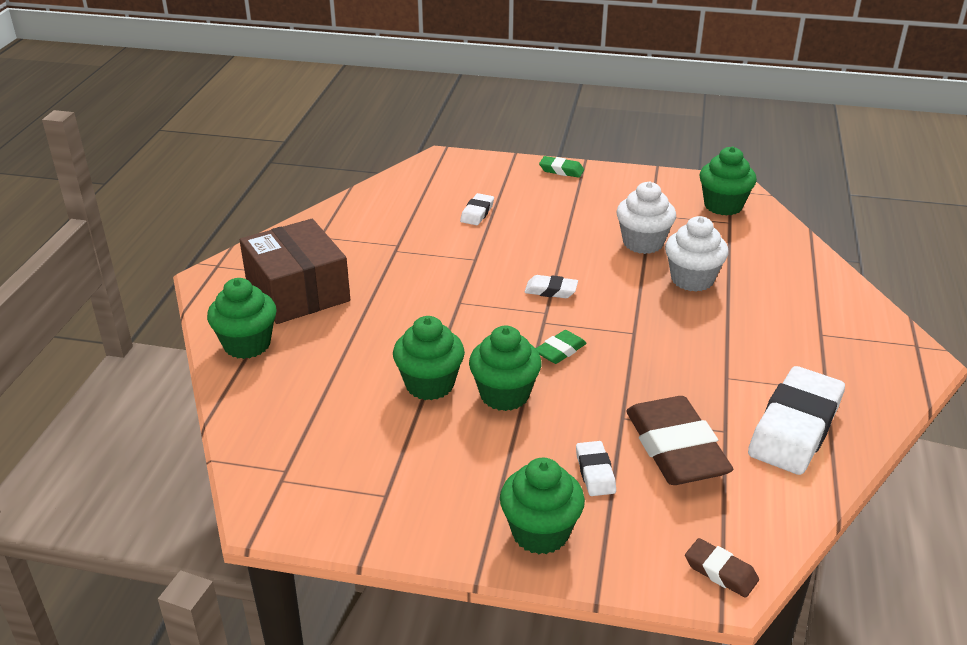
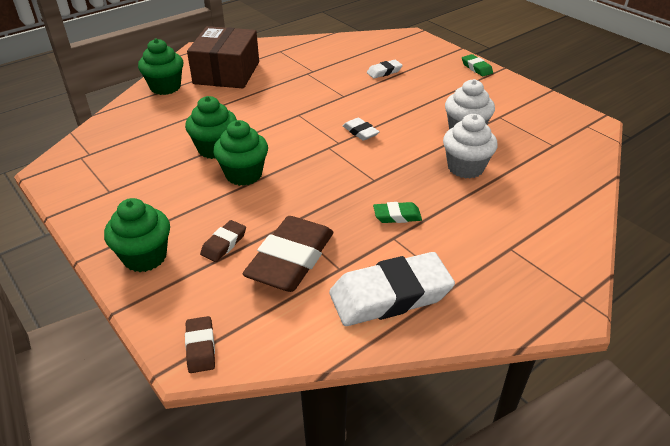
camera: 40 degrees right, 5 degrees up
(560, 351) = (312, 167): green eraser -> green eraser (397, 216)
(595, 472) = (224, 244): white eraser -> brown eraser
(723, 206) = (564, 133): green cupcake -> none

